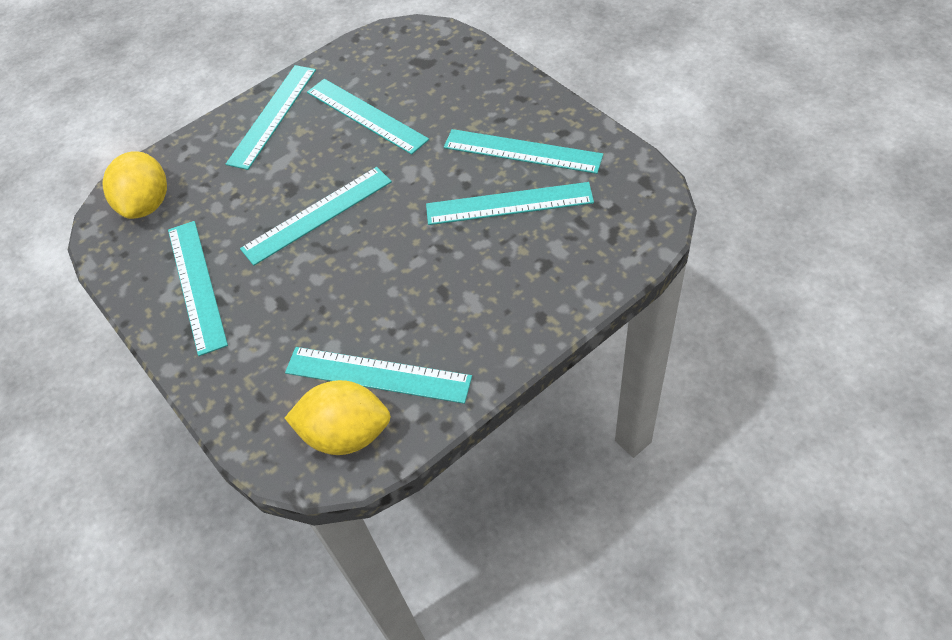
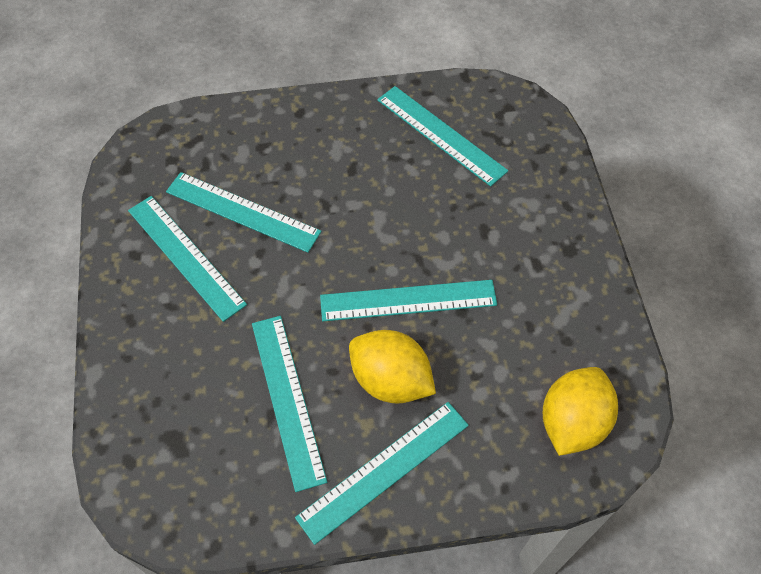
camera: 155 degrees left, 5 degrees up
(196, 285) = (551, 290): turquoise ruler -> none
(346, 434) = (485, 109): yellow lemon -> yellow lemon (390, 380)

